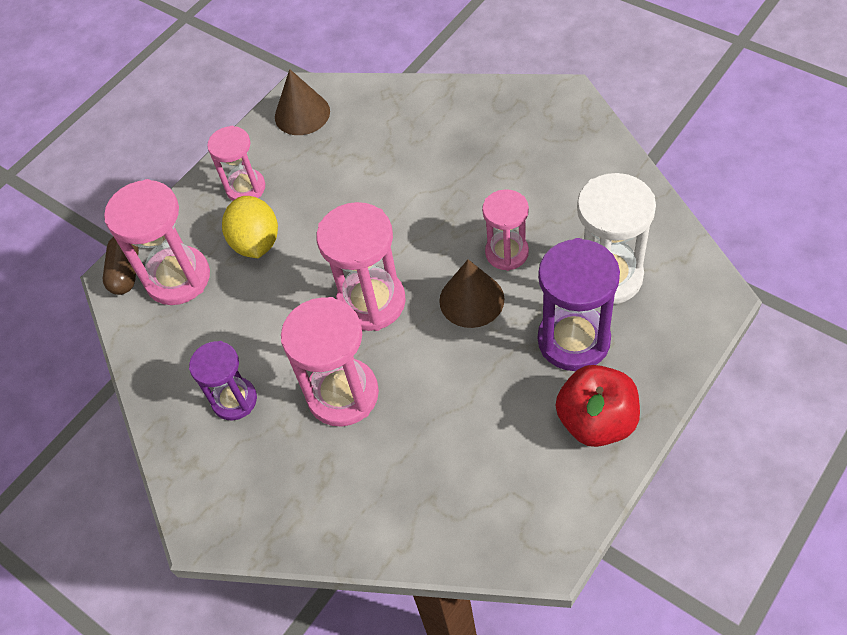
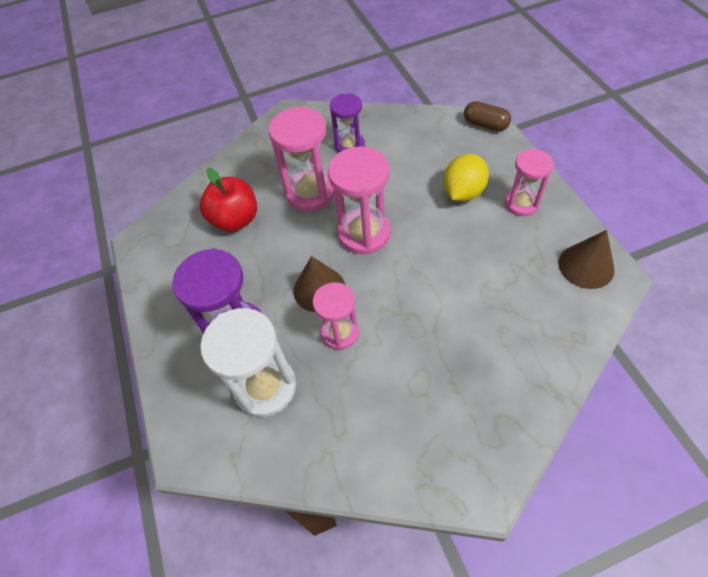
camera: 120 degrees right, 0 degrees up
(178, 278) = (462, 146): pink hourglass -> none
(256, 243) = (463, 192): yellow lemon -> yellow lemon turned 75 degrees counterclockwise
(596, 421) = (177, 308): red apple -> red apple (235, 220)

